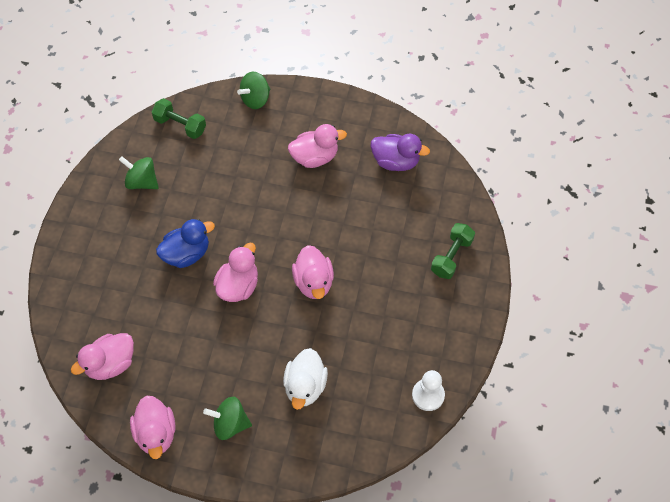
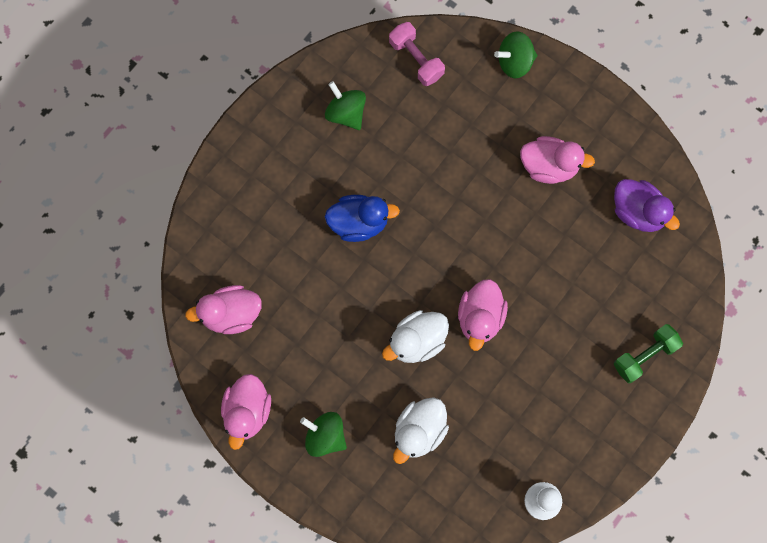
camera: 25 degrees right, 15 degrees up
(180, 125) = (416, 59): green dumbbell -> pink dumbbell
(238, 286) = (398, 285): pink duck -> none
(272, 320) = (417, 341): none -> white duck

